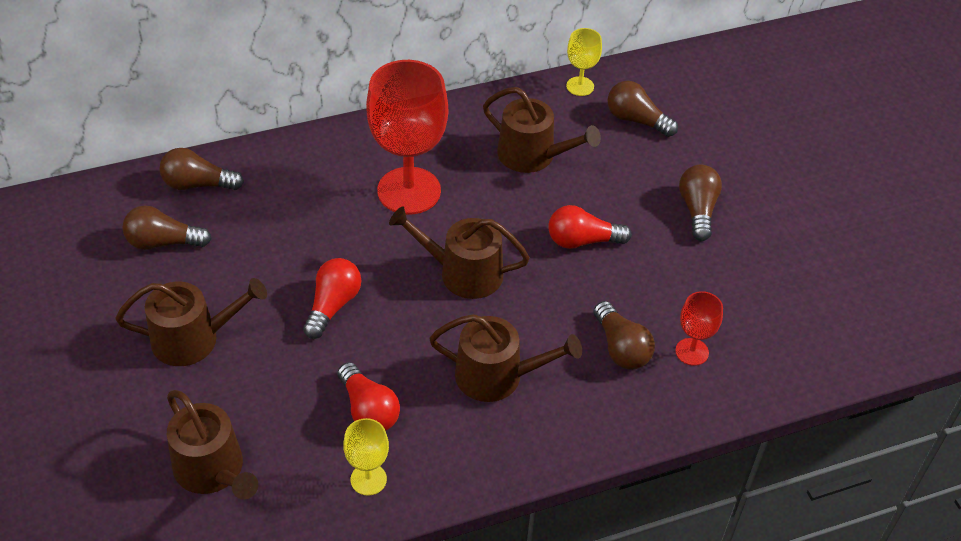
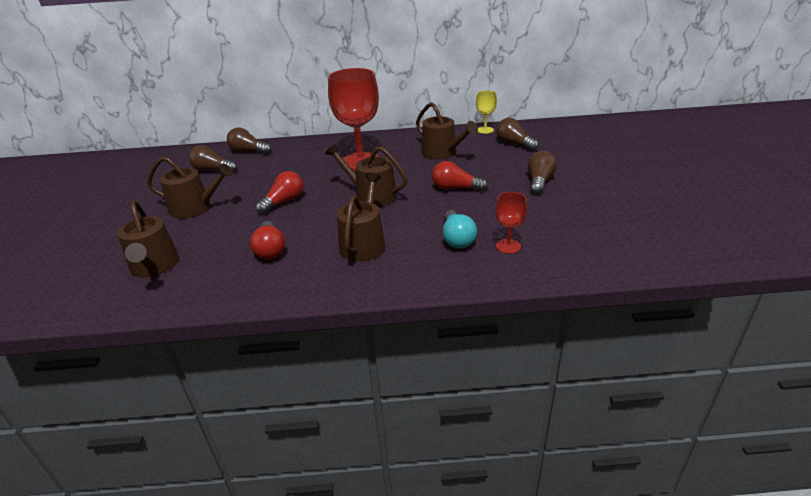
camera: 20 degrees right, 15 degrees down
(368, 479) = (245, 284): yellow goblet -> none
(497, 376) = (364, 243): brown watering can -> brown watering can turned 105 degrees counterclockwise
(621, 348) = (457, 239): brown light bulb -> turquoise light bulb

